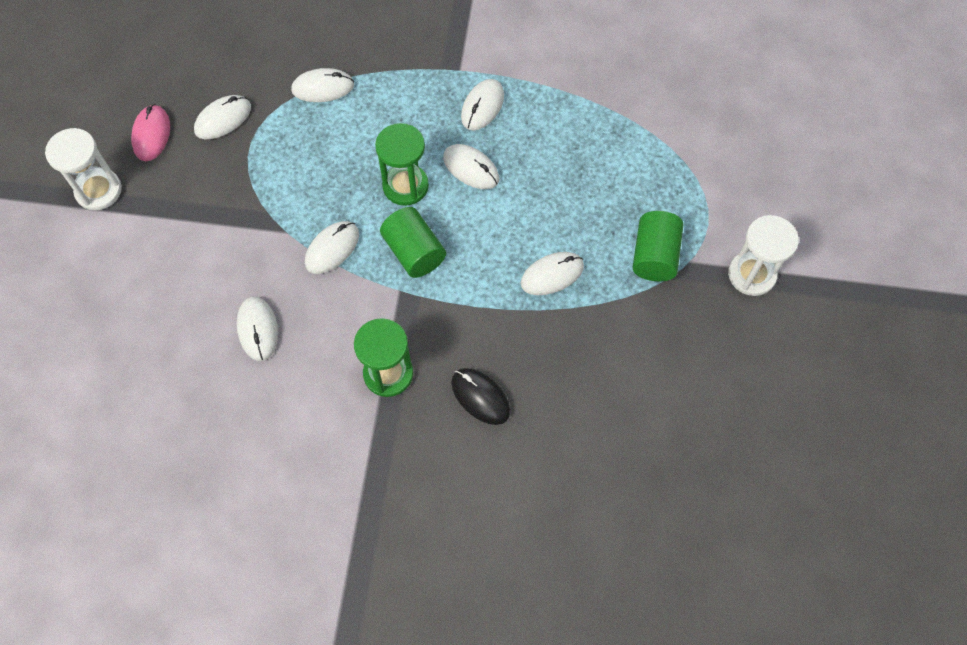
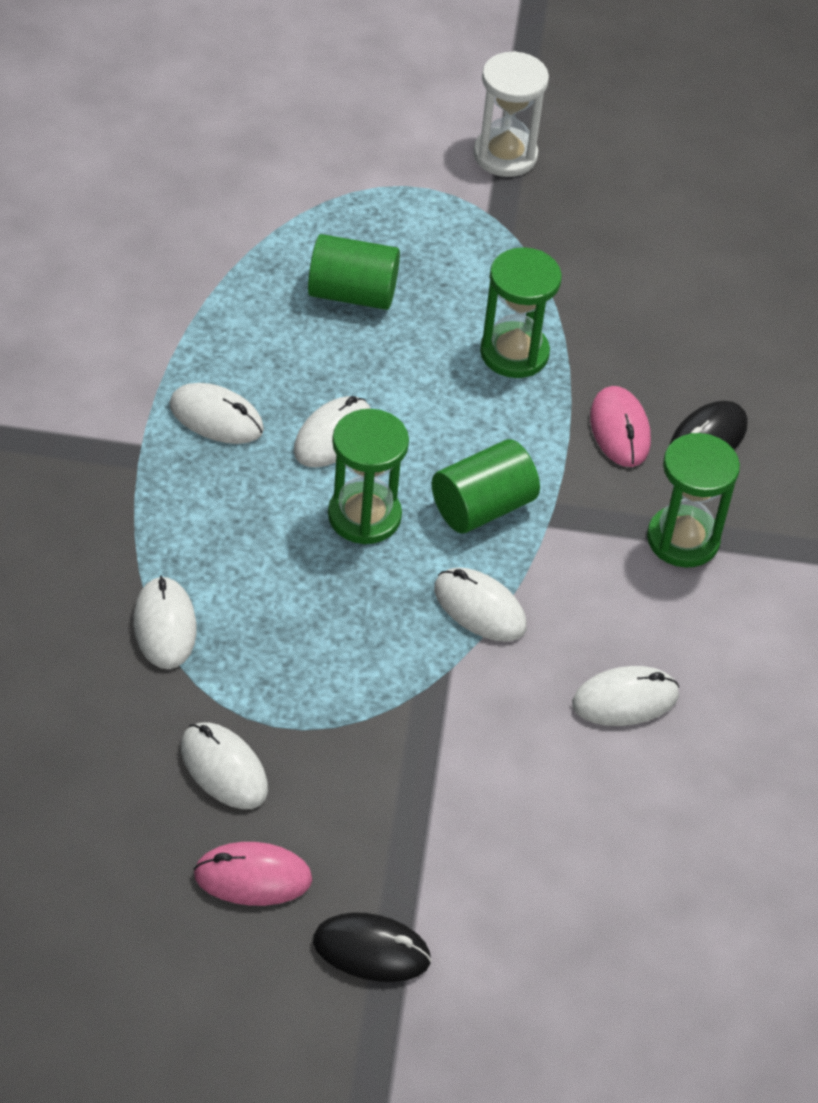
camera: 95 degrees left, 15 degrees down
(98, 190) = (371, 950): white hourglass -> black mouse
(485, 339) = (620, 430): none -> pink mouse
(552, 275) = (514, 353): white mouse -> green hourglass
(654, 256) = (480, 245): green cylinder -> green cylinder (352, 294)

